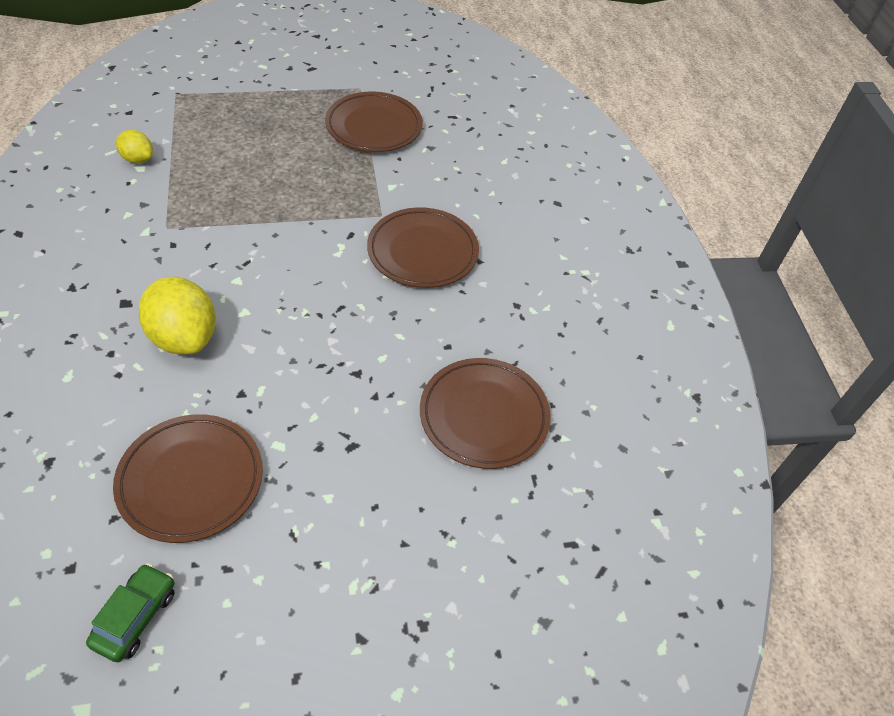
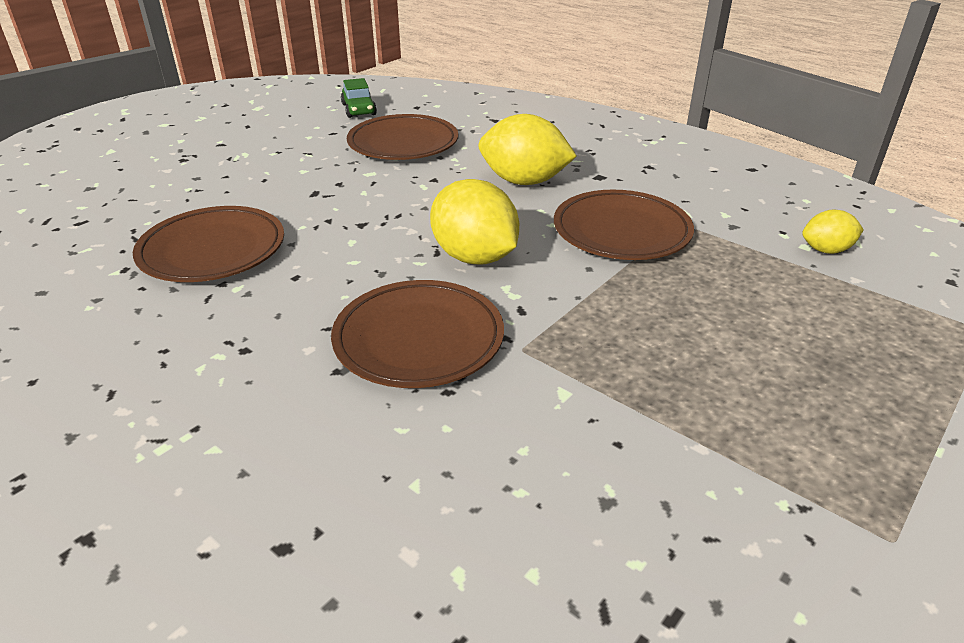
camera: 145 degrees right, 15 degrees down
(324, 286) = (474, 257): none -> yellow lemon
(374, 127) = (734, 471): brown plate -> brown plate (621, 231)

